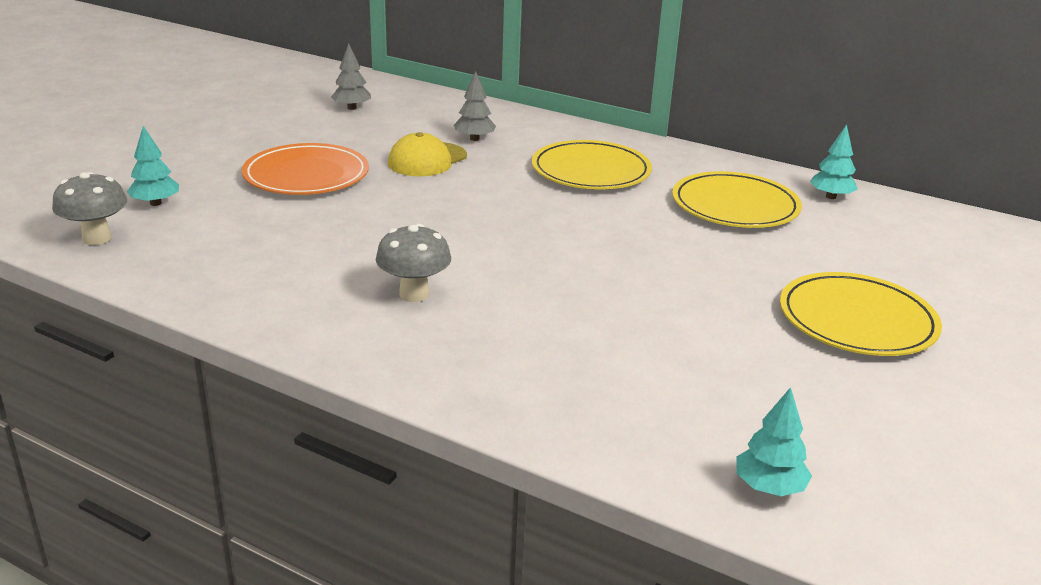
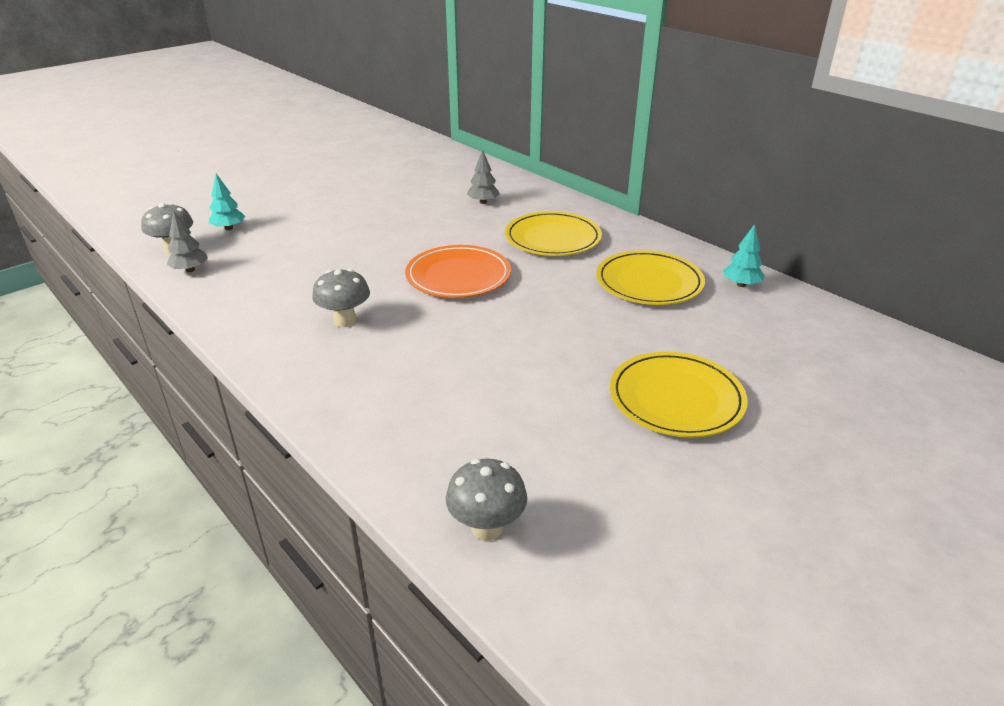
camera: 20 degrees right, 5 degrees up
(306, 175) = (341, 218): orange plate -> orange plate (458, 276)
(351, 108) = (412, 169): grey tree -> grey tree (190, 270)
(427, 160) = (435, 215): yellow cap -> none
(769, 487) = (487, 528): turquoise tree -> grey mushroom

